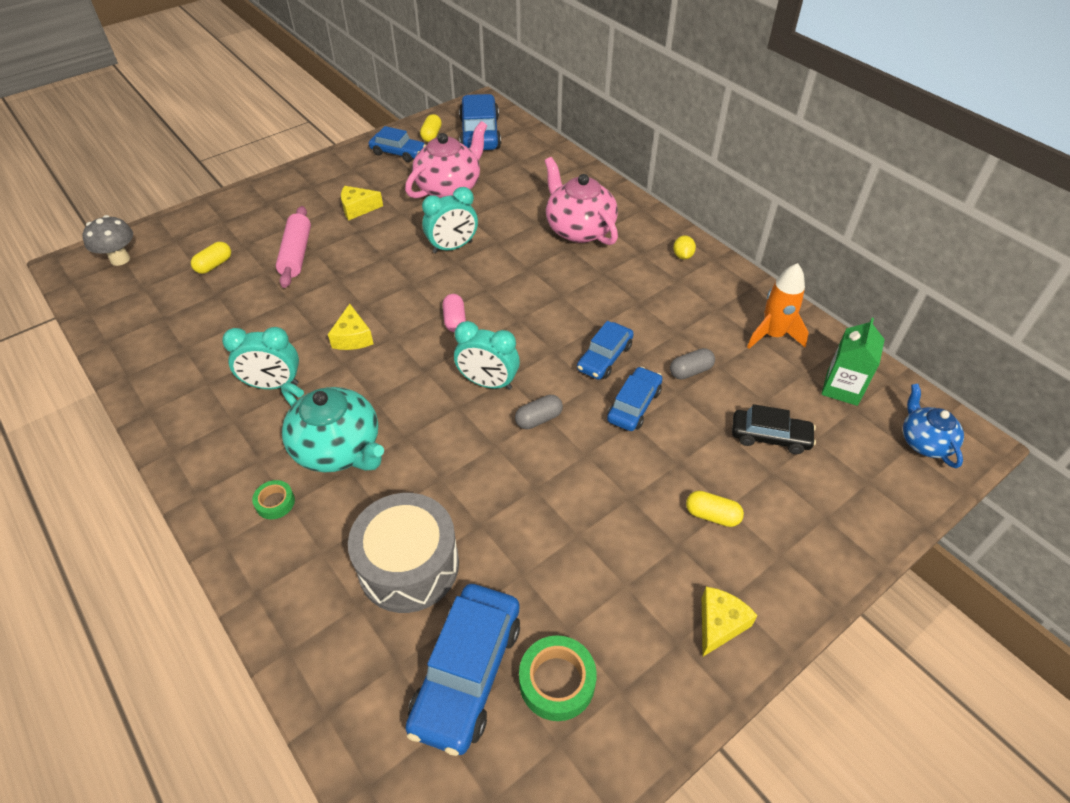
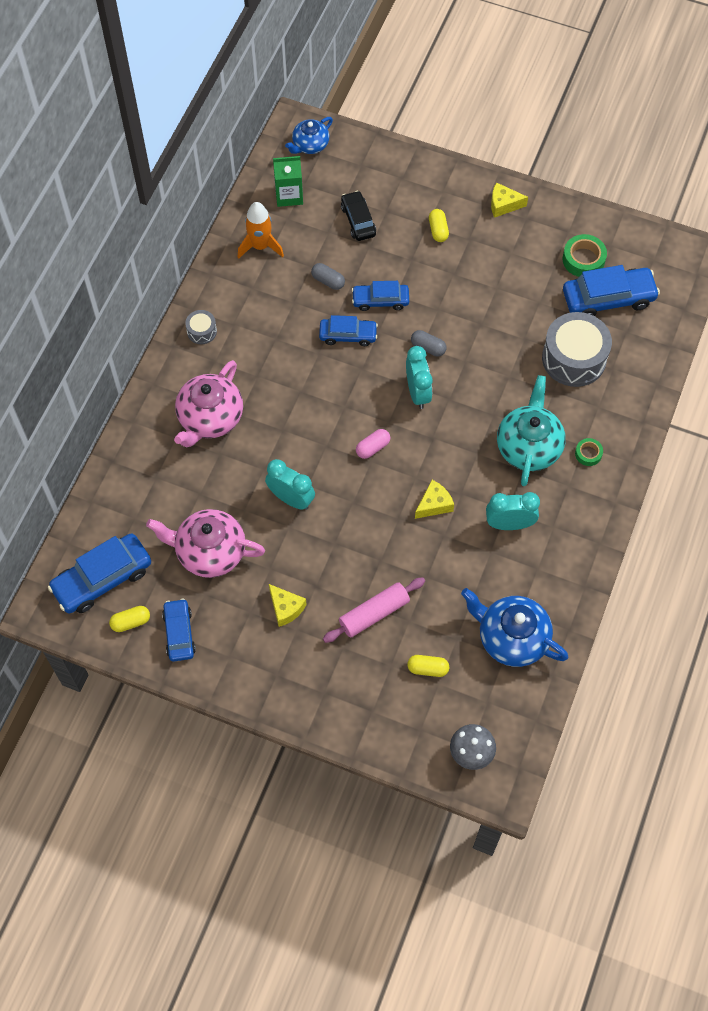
camera: 120 degrees left, 15 degrees up
(171, 330) = (511, 638): none -> blue teapot
(273, 385) = (509, 524): turquoise clock -> turquoise clock turned 60 degrees counterclockwise
(682, 256) = (202, 331): yellow lemon -> grey drum

